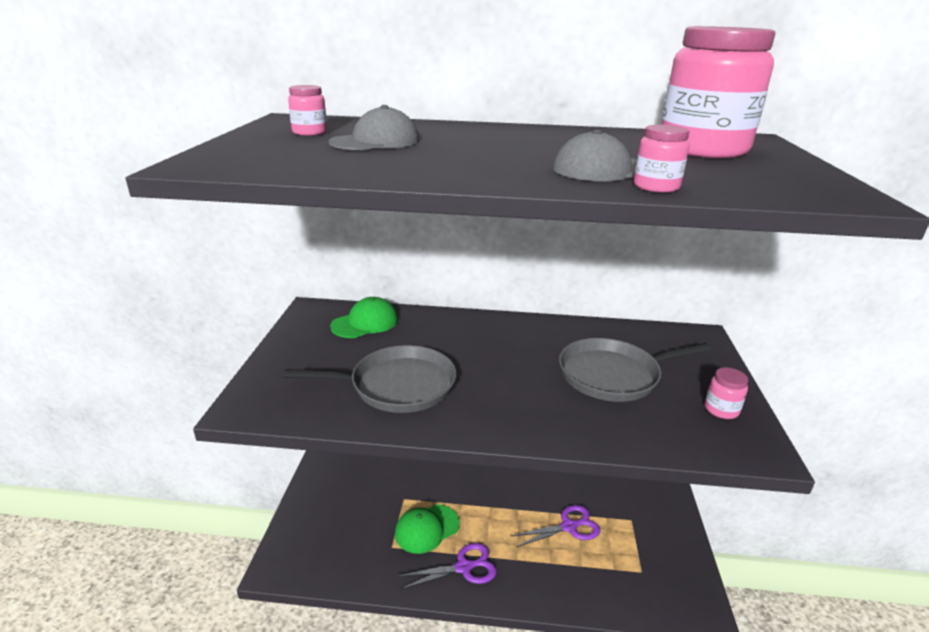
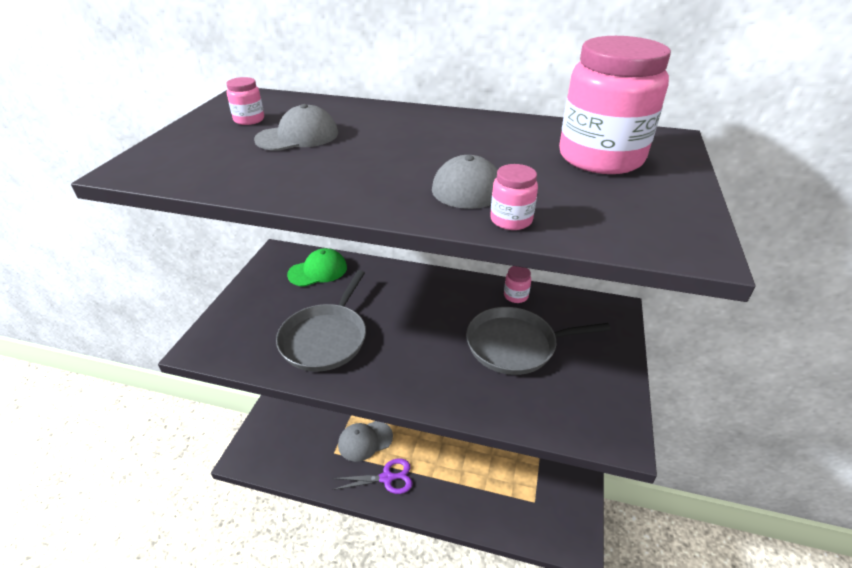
camera: 10 degrees right, 10 degrees up
(397, 385) = (326, 338): grey pan -> grey pan turned 105 degrees clockwise
(427, 528) = (365, 440): green cap -> grey cap
(569, 526) = (483, 454): purple scissors -> none
(721, 409) = (600, 391): pink jar -> pink jar (515, 296)

